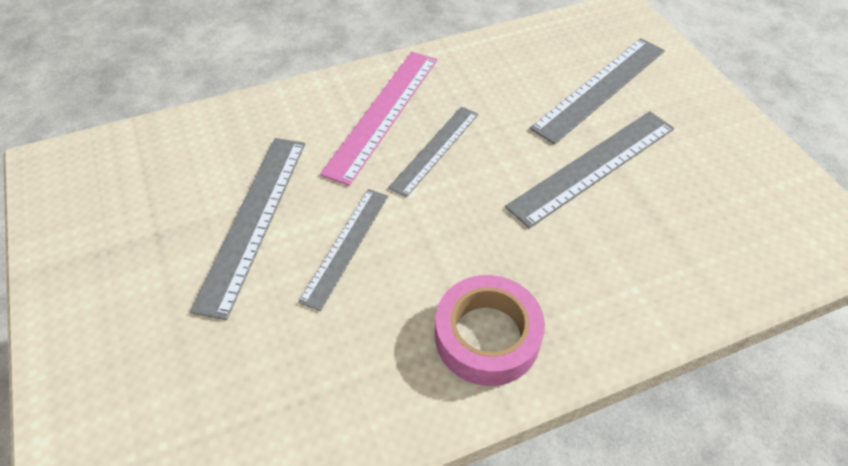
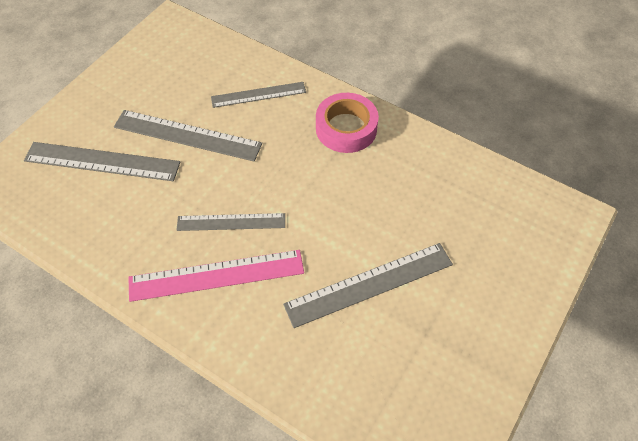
camera: 125 degrees left, 5 degrees up
(346, 246) = (345, 221): grey ruler -> grey ruler (258, 94)

